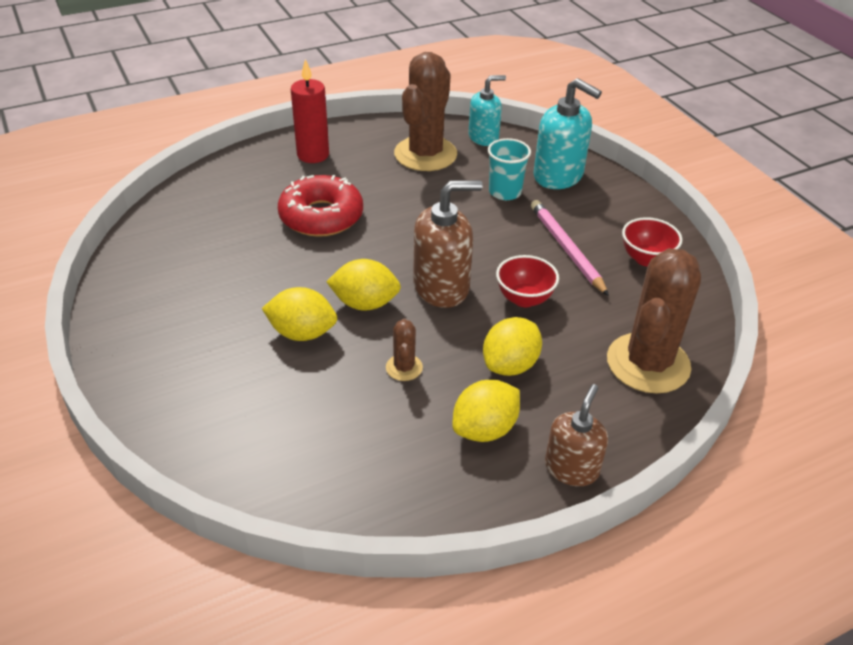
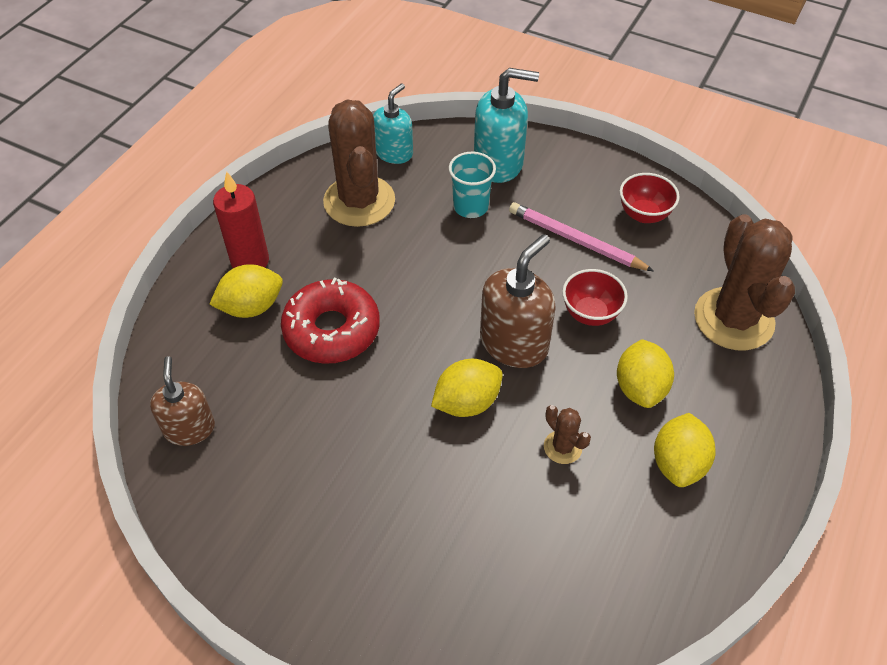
camera: 35 degrees left, 10 degrees up
(302, 333) = (443, 470): yellow lemon -> yellow lemon (251, 307)
(571, 468) = (768, 454): brown soap dispenser -> brown soap dispenser (189, 428)

